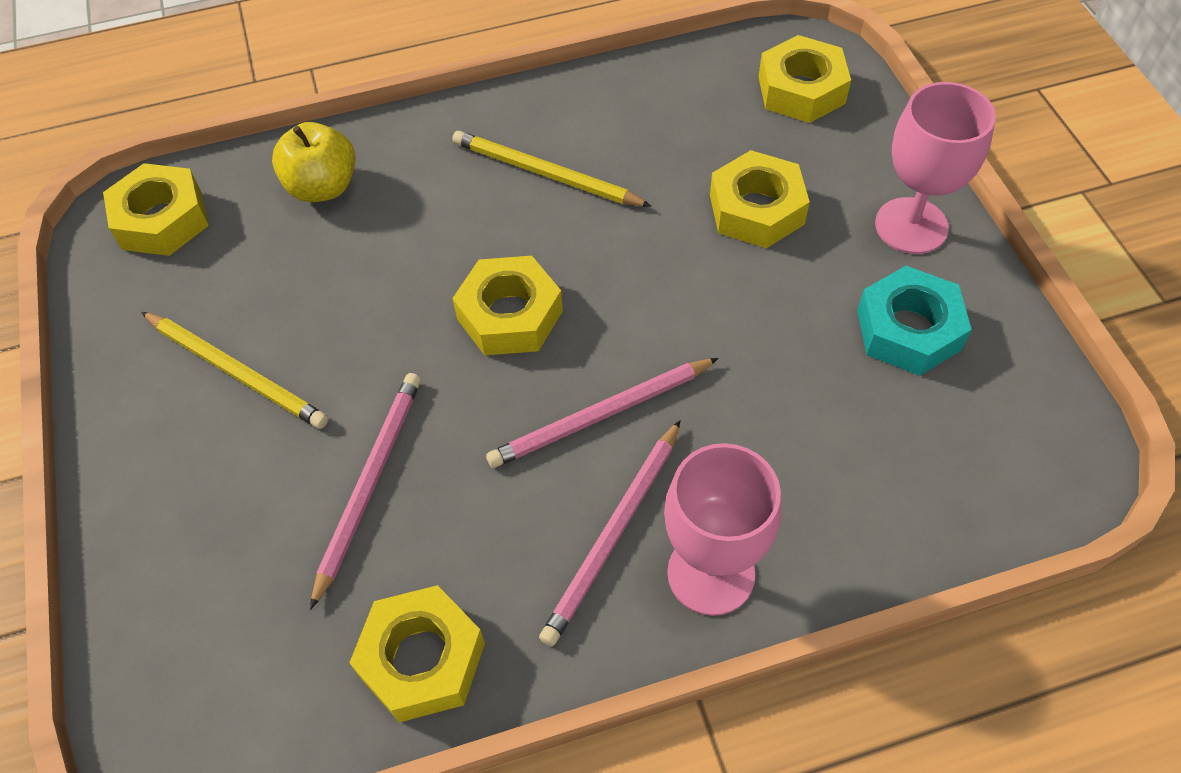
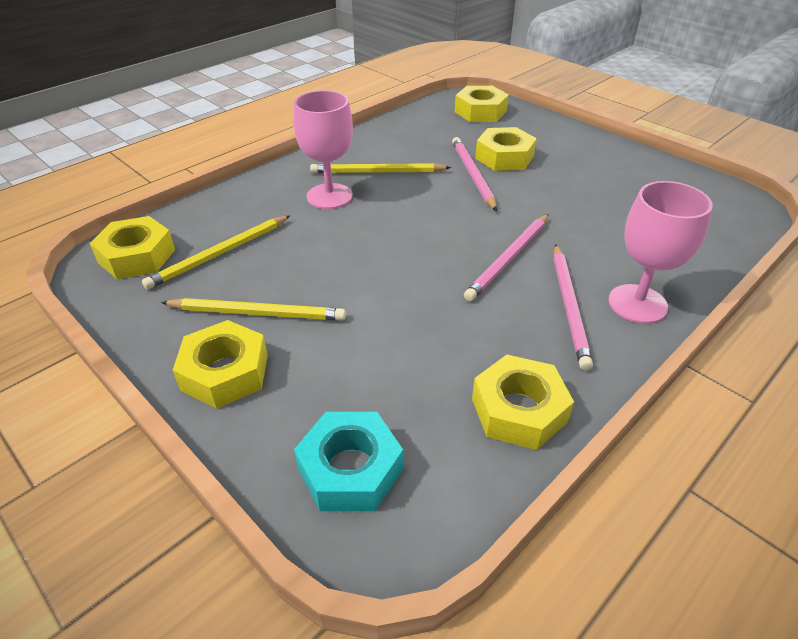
camera: 30 degrees left, 15 degrees down
(253, 254) = (219, 254): none -> yellow pencil
(323, 187) = (242, 212): yellow apple -> none
(369, 483) = (400, 336): pink pencil -> pink pencil (472, 175)
(510, 315) = (414, 233): yellow nut -> yellow nut (225, 372)
(908, 330) = (624, 179): turquoise nut -> turquoise nut (350, 469)
(911, 226) = (583, 144): pink goblet -> pink goblet (329, 196)

